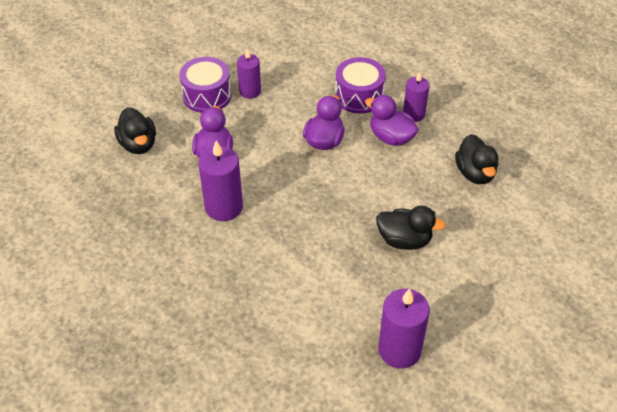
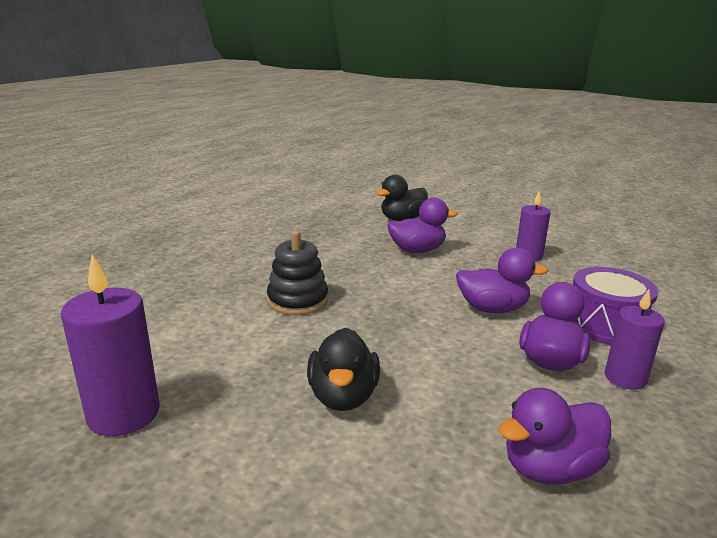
camera: 75 degrees right, 25 degrees down
(207, 95) = (497, 237): purple drum -> none
(224, 207) = (343, 264): purple candle -> none
(279, 246) = (297, 300): none -> black stacking toy
(475, 173) = (550, 468): black duck -> purple duck

